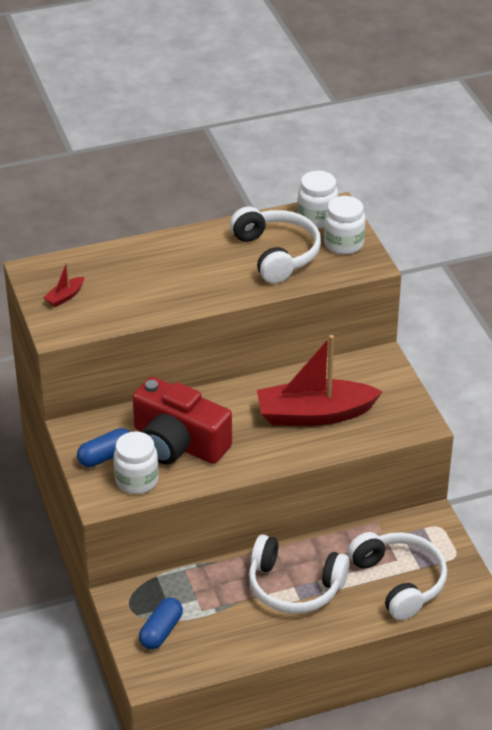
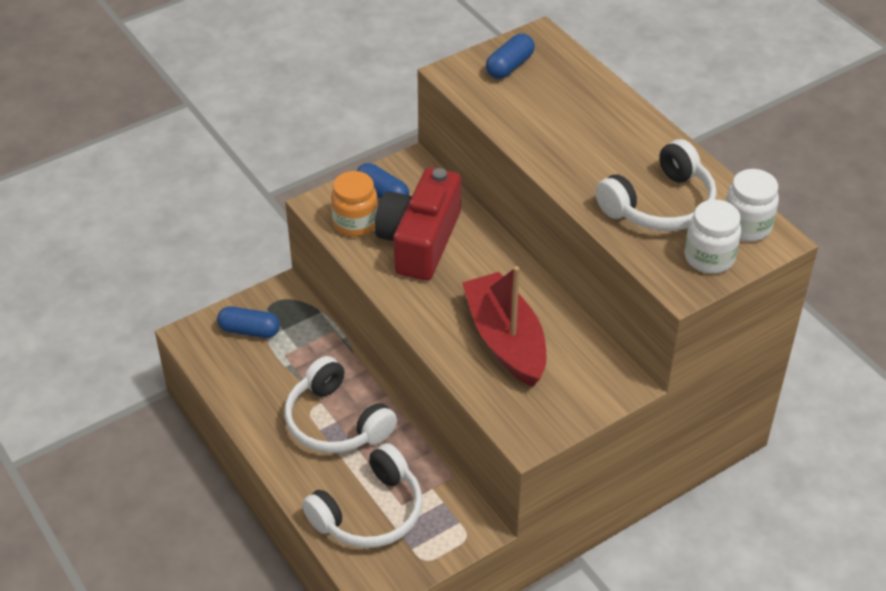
camera: 75 degrees right, 5 degrees up
(65, 296) = (509, 66): red boat -> blue capsule
(136, 480) = (355, 223): white jar -> orange jar
(294, 586) = (336, 422): white headphones -> white headphones turned 45 degrees counterclockwise

